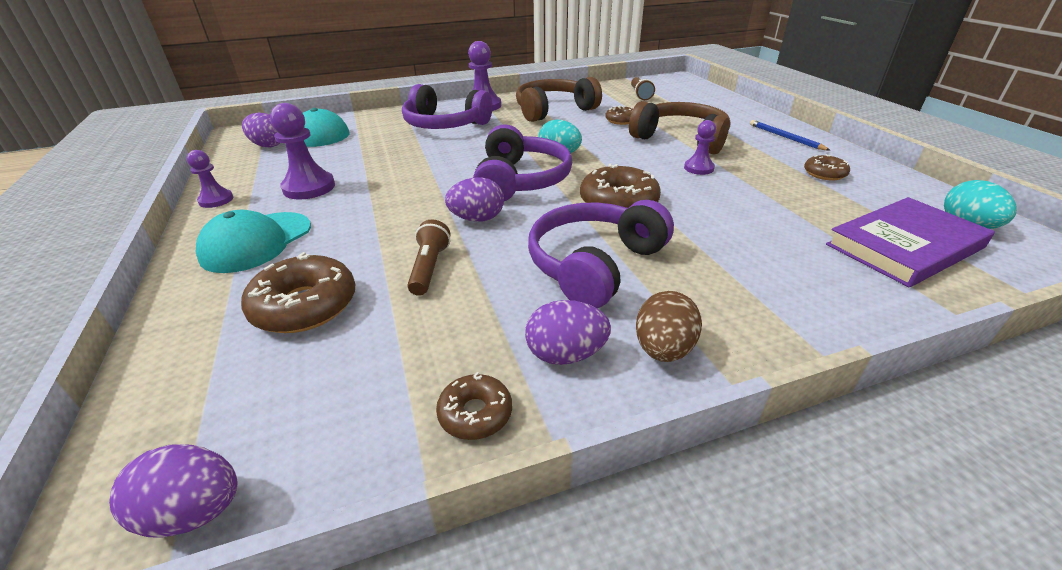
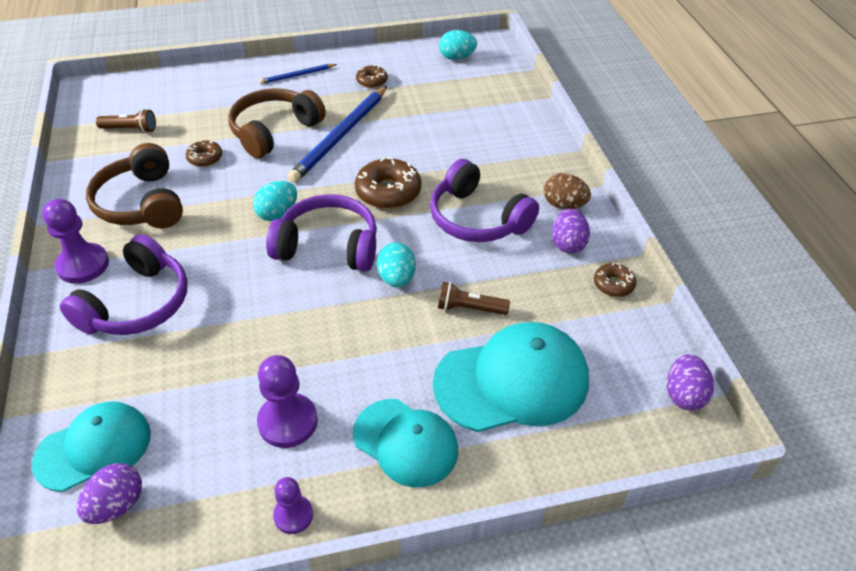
camera: 85 degrees left, 10 degrees up
(305, 306) = (512, 381): brown donut -> turquoise cap
(477, 219) = (396, 278): purple egg -> turquoise egg
(698, 168) = (340, 136): purple pawn -> blue pencil
(904, 246) = (475, 88): purple book -> none

